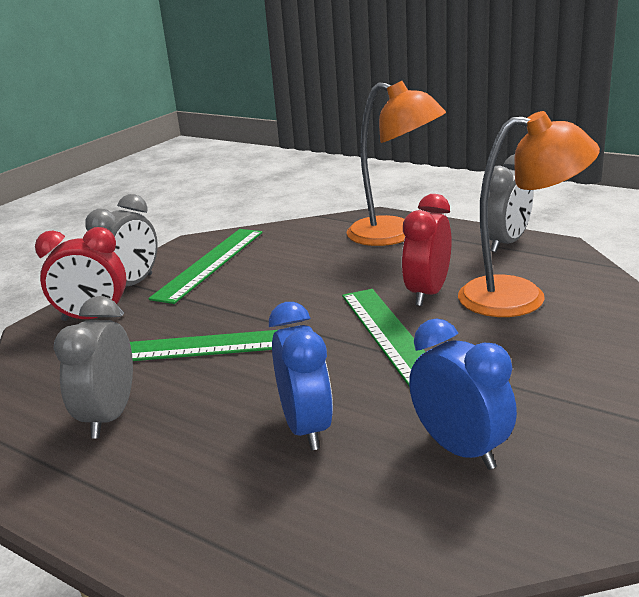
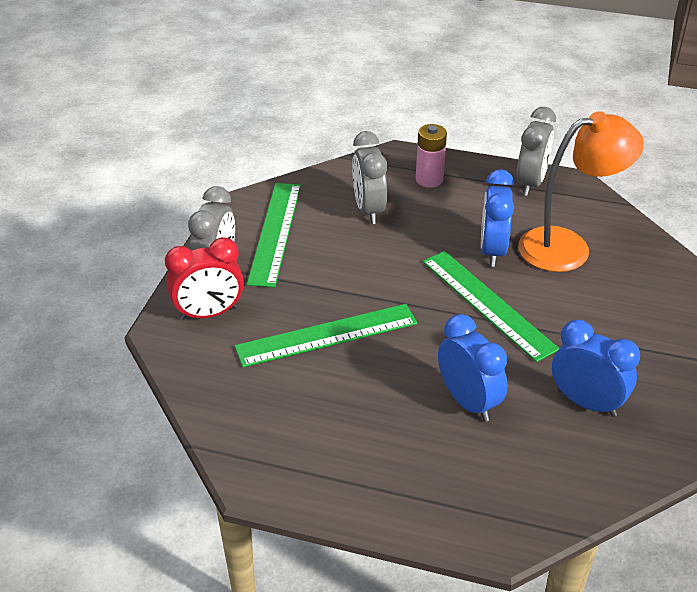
camera: 20 degrees left, 15 degrees up
(109, 417) = (305, 416): grey clock -> grey clock (369, 210)
(395, 235) = (429, 179): orange lamp -> pink battery
(427, 293) = (492, 251): red clock -> blue clock

